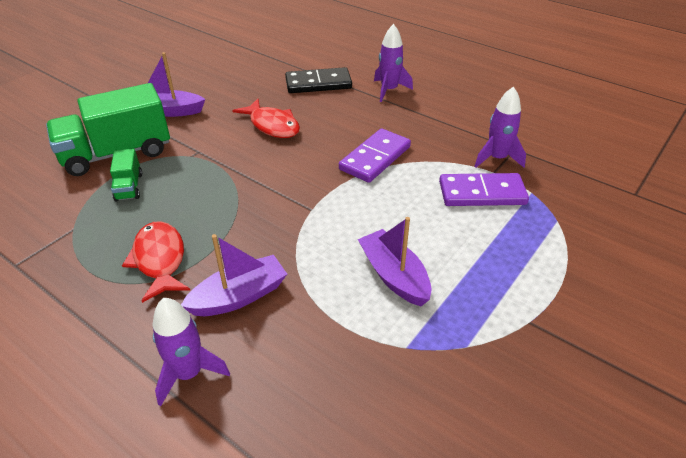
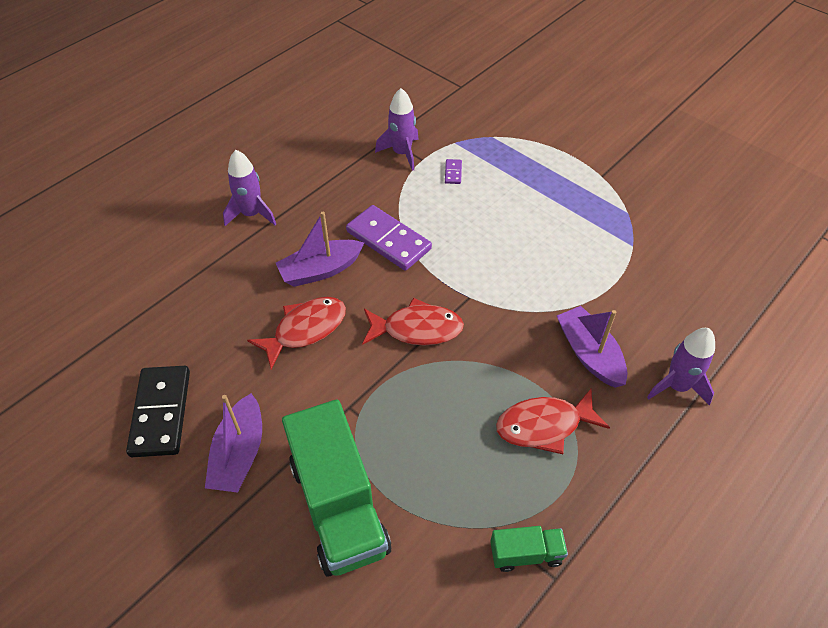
camera: 85 degrees left, 10 degrees up
(129, 187) = (416, 477): green truck -> green truck (526, 554)
(272, 180) = (417, 329): none -> red fish
(318, 83) = (213, 280): black domino -> black domino (160, 413)
(394, 276) = (559, 244): purple boat -> purple boat (320, 270)
(482, 193) = (453, 173): purple domino -> purple domino, size x0.43

